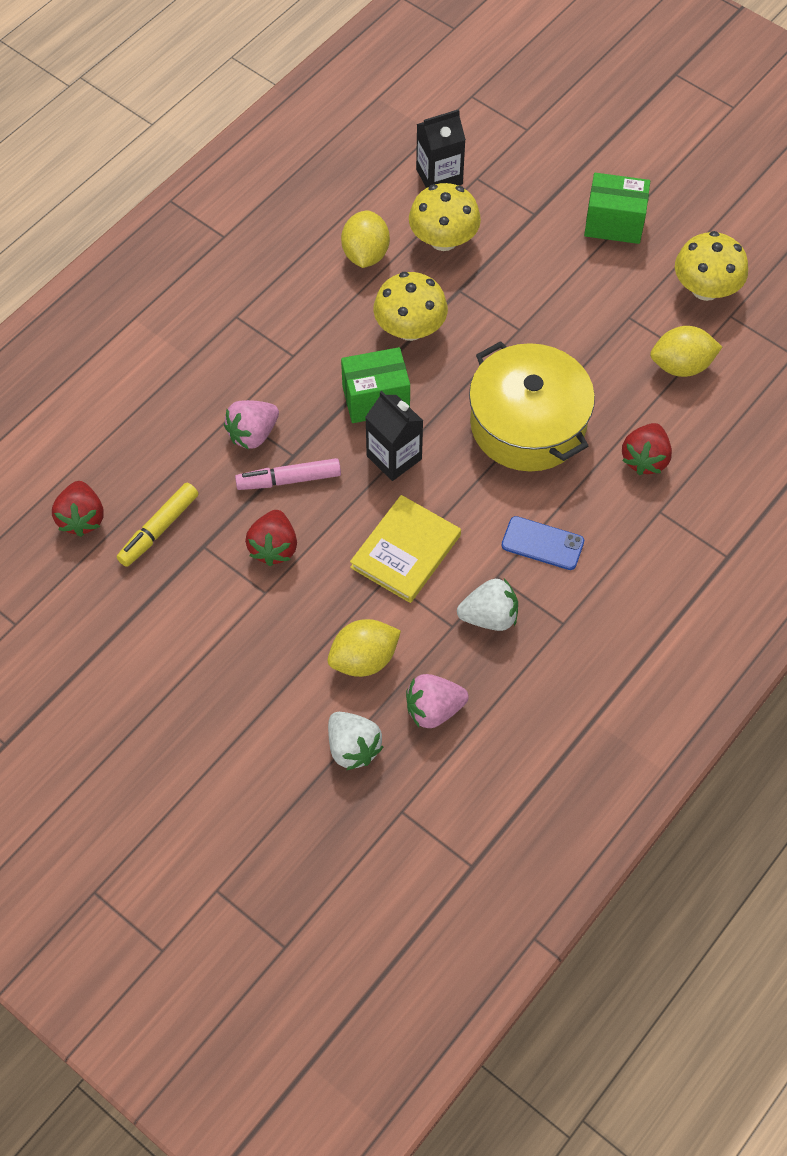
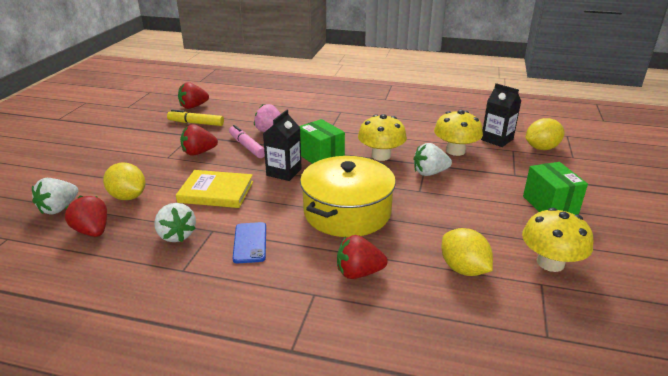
camera: 65 degrees right, 30 degrees down
(365, 254) = (416, 132): yellow lemon -> yellow lemon (541, 148)
(434, 709) = (92, 231): pink strawberry -> red strawberry
(484, 297) = (429, 173): none -> white strawberry

